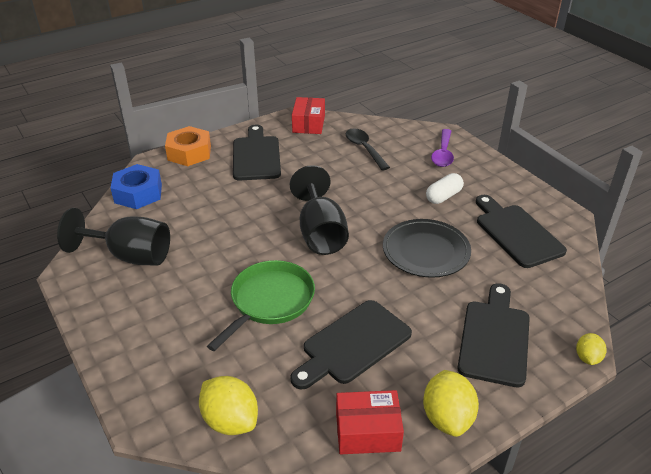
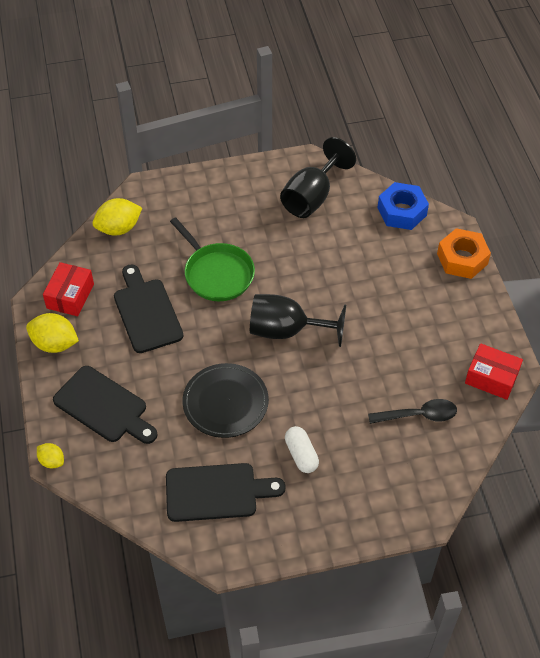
camera: 110 degrees right, 15 degrees up
(256, 156) = (437, 312): black cutting board -> none
(443, 154) = (381, 491): purple spoon -> none

